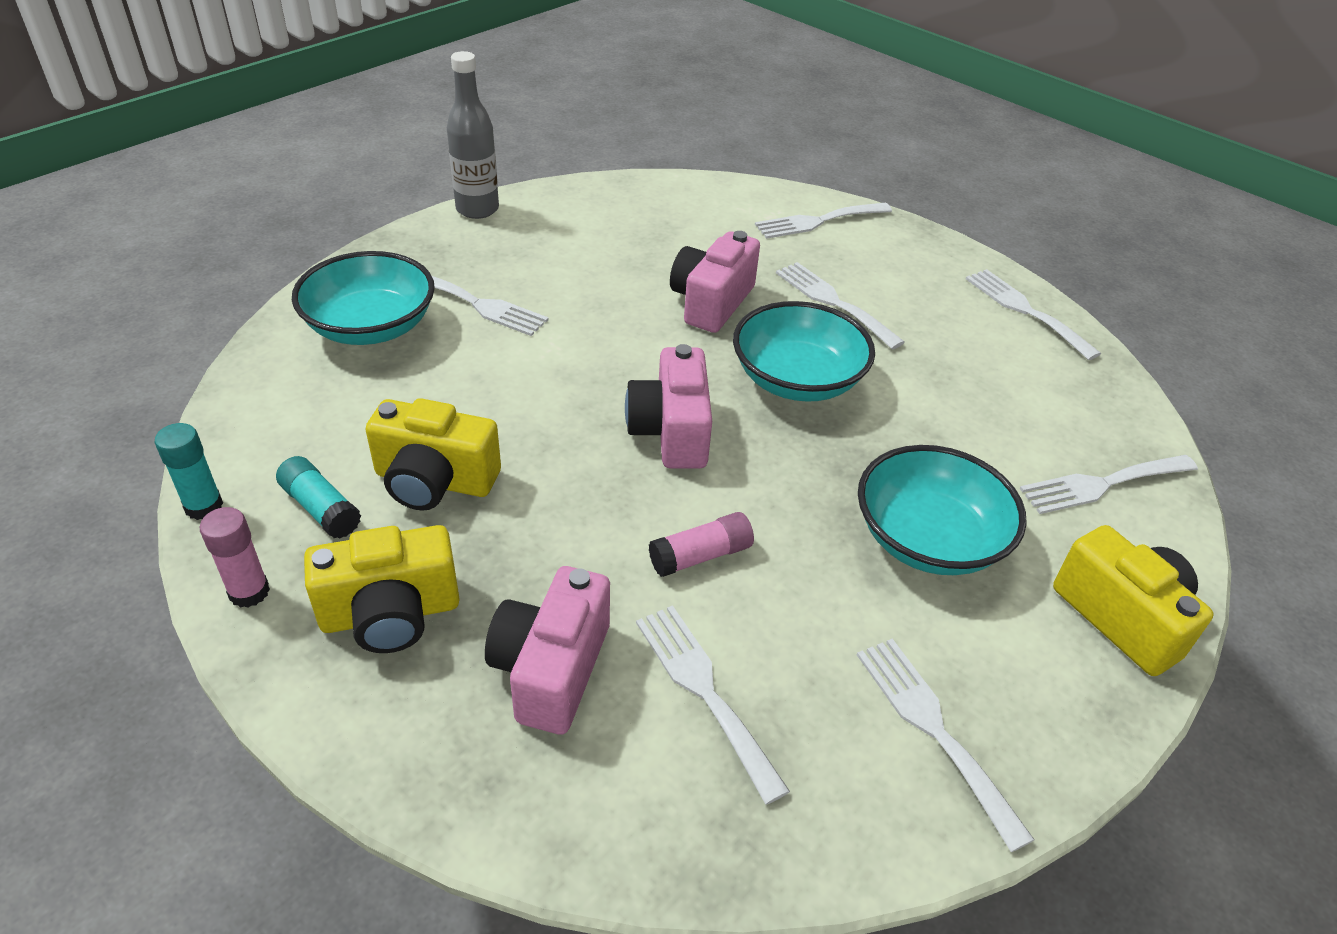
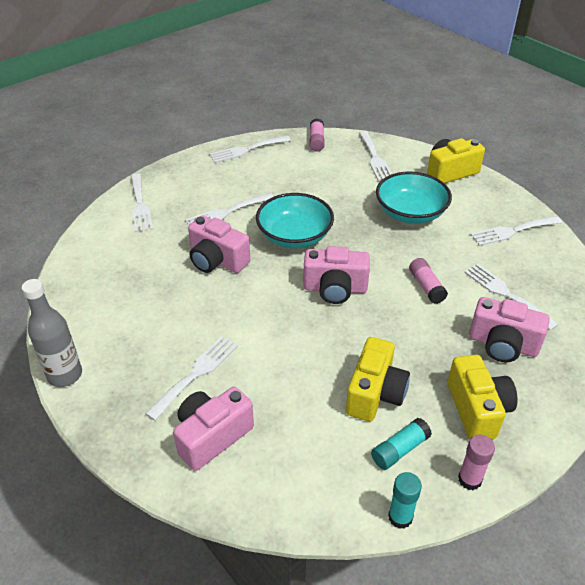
camera: 80 degrees left, 0 degrees up
(371, 326) = (212, 436): turquoise bowl -> pink camera
(704, 690) = (505, 294): white fork -> white fork turned 75 degrees clockwise
(1112, 396) = (316, 141): none -> pink glue stick

